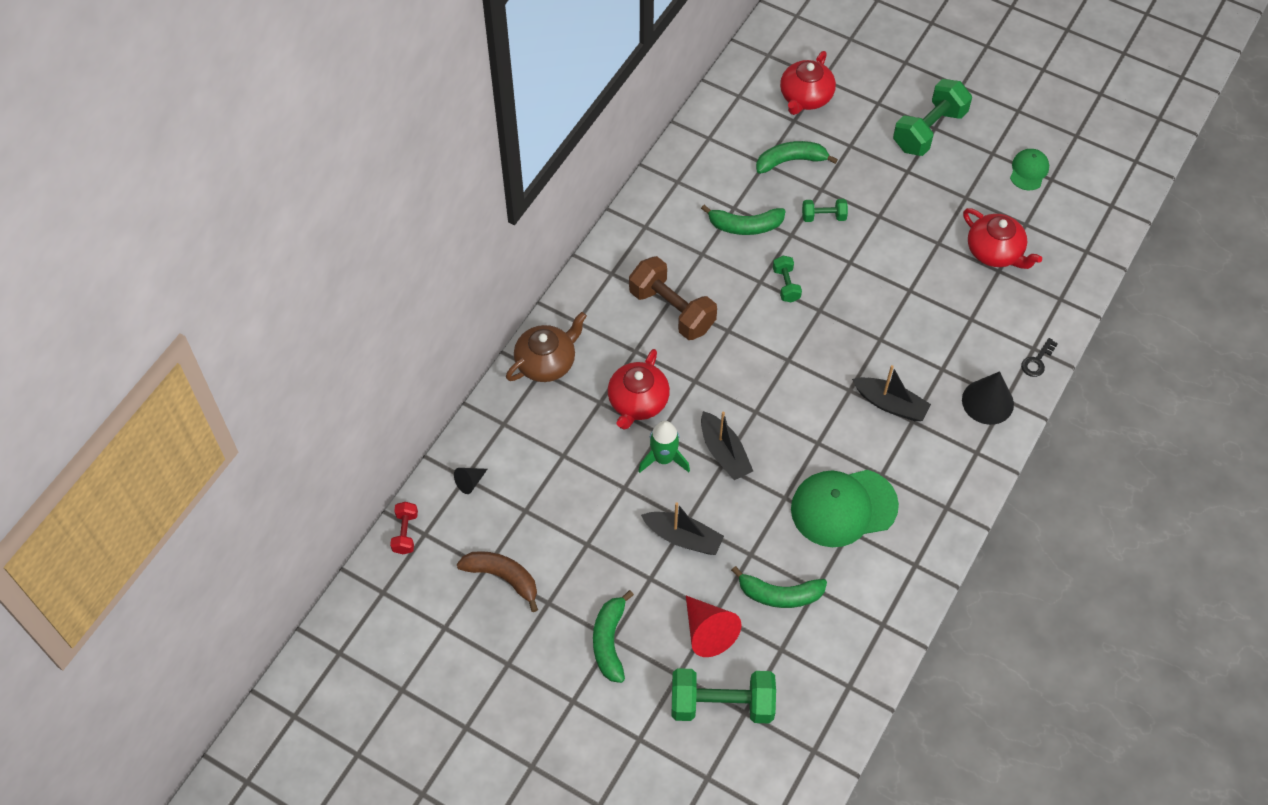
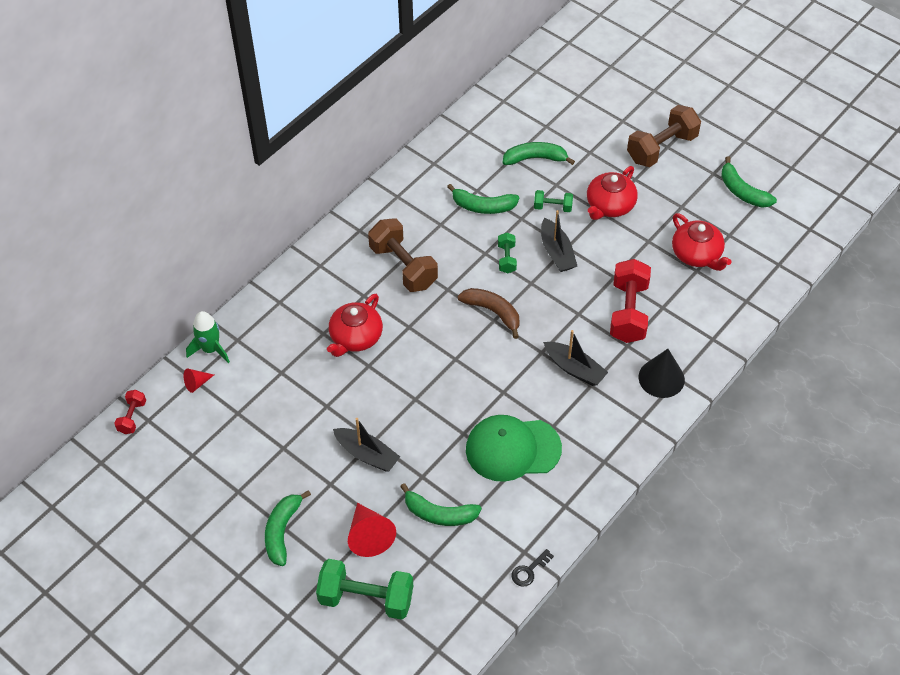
camera: 10 degrees right, 5 degrees down
(470, 482) = (197, 383): black cone -> red cone
(503, 577) = (205, 465): brown banana -> brown banana (493, 312)
(547, 362) = (286, 295): brown teapot -> none
(663, 459) = (366, 387): green rocket -> green rocket (210, 349)
(724, 453) = (419, 389): black boat -> black boat (557, 252)
(805, 97) = (560, 109): red teapot -> red teapot (609, 206)
(929, 130) = (661, 148): green dumbbell -> brown dumbbell
(935, 330) = (628, 312): none -> red dumbbell
(1029, 171) = (742, 191): green cap -> green banana
(1037, 361) = (713, 350): black key -> black key (529, 571)

